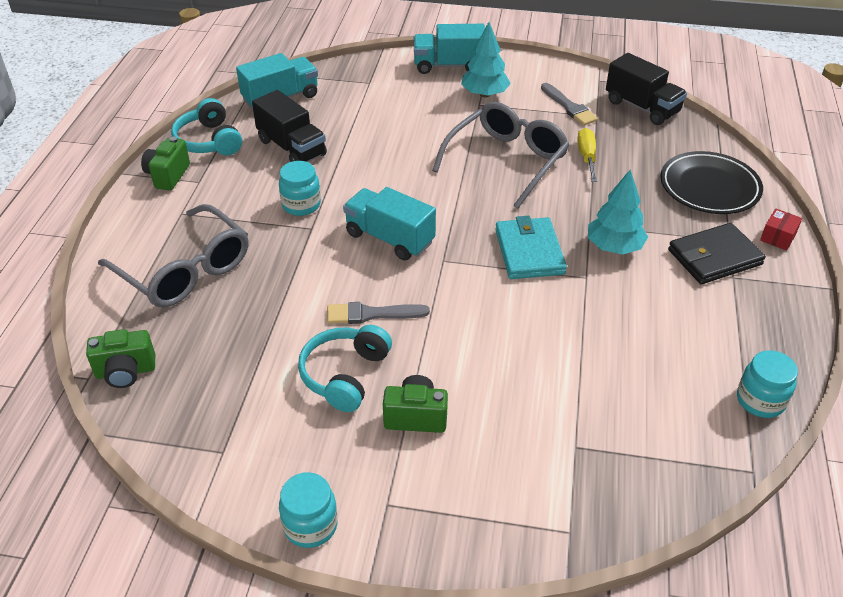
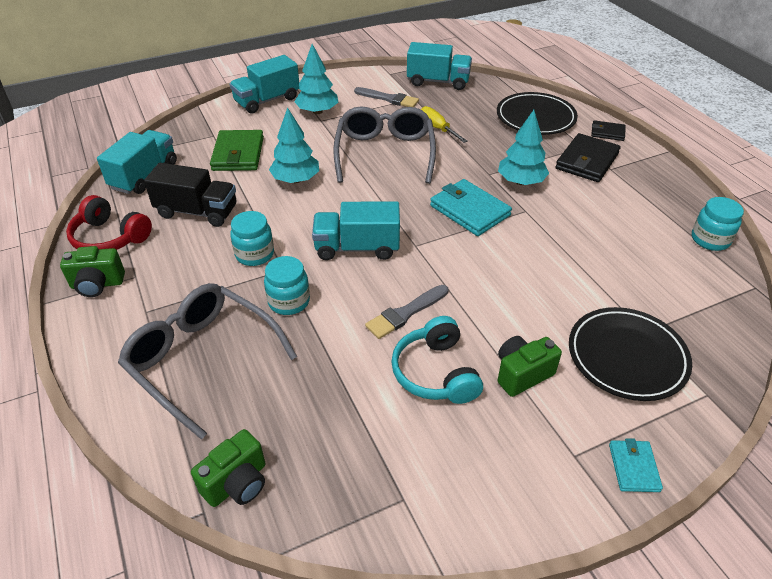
camera: 35 degrees left, 0 degrees up
(168, 175) = (97, 284): green camera -> green camera turned 75 degrees counterclockwise
(185, 270) = (202, 359): grey glasses -> grey glasses turned 150 degrees counterclockwise
(209, 141) = (110, 237): turquoise headphones -> red headphones
(310, 525) = (539, 512): turquoise jar -> turquoise jar (289, 301)
(373, 108) = (238, 154): none -> green wallet
(399, 153) = (296, 180): none -> turquoise tree
(426, 544) = (633, 467): none -> turquoise wallet
(529, 457) = (627, 357): none -> black plate
(642, 107) = (438, 82): black truck -> turquoise truck
(778, 237) = (607, 132): red box -> black wallet

